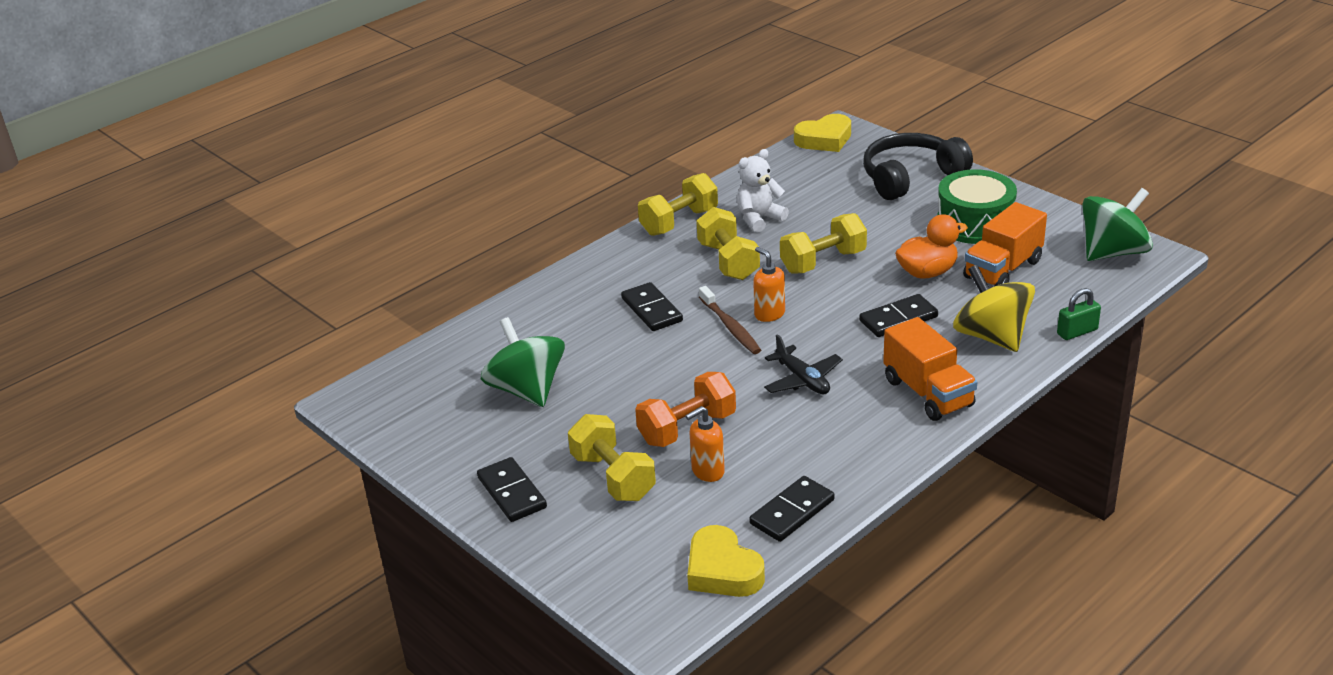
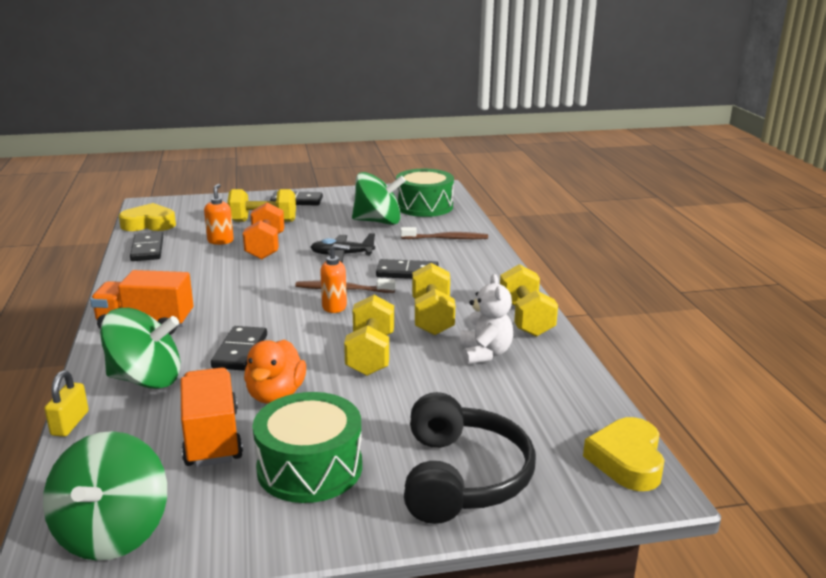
camera: 120 degrees right, 10 degrees down
(439, 381) = (424, 206): none -> green drum
(536, 324) = (446, 238): none -> brown toothbrush
(728, 261) = (432, 317): yellow dumbbell -> yellow dumbbell turned 75 degrees clockwise
(802, 380) = (243, 291): black plane -> black plane (342, 255)
(991, 336) = (146, 379): yellow spinning top -> green spinning top
(1077, 332) = (70, 423): green padlock -> yellow padlock

